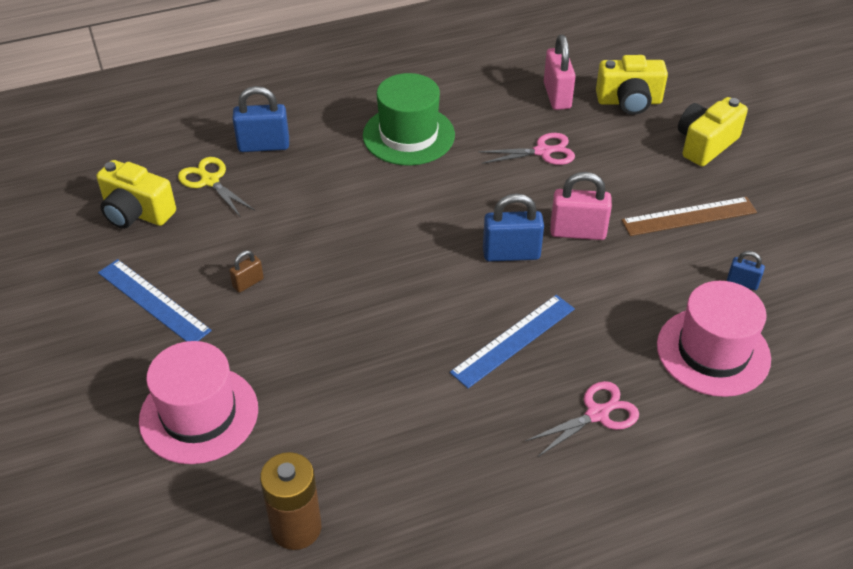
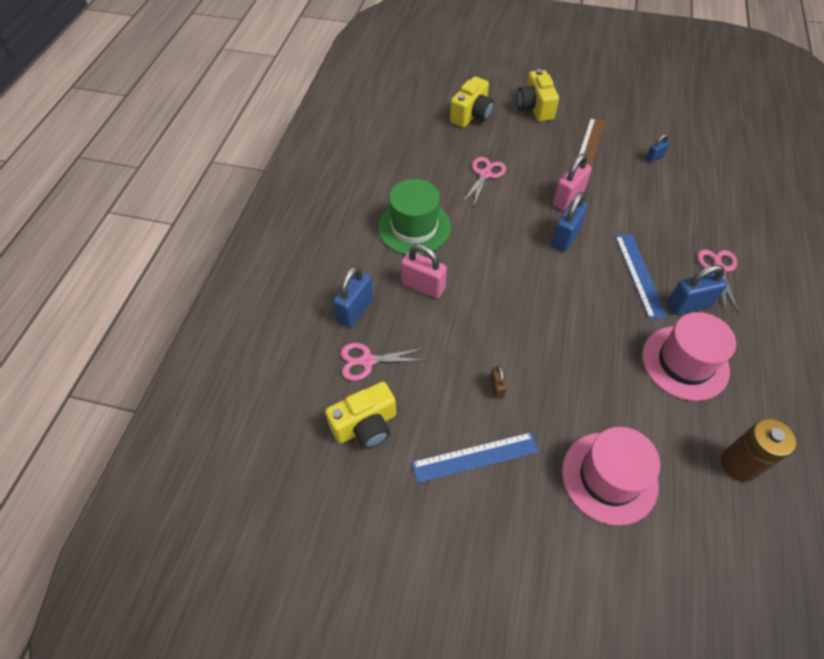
camera: 55 degrees left, 10 degrees up
(209, 180) = (367, 361): yellow scissors -> pink scissors
(506, 403) = (688, 305): none -> blue padlock
(557, 96) = (438, 140): pink padlock -> pink padlock (423, 286)
(713, 352) = (698, 197): pink hat -> pink hat (685, 362)

